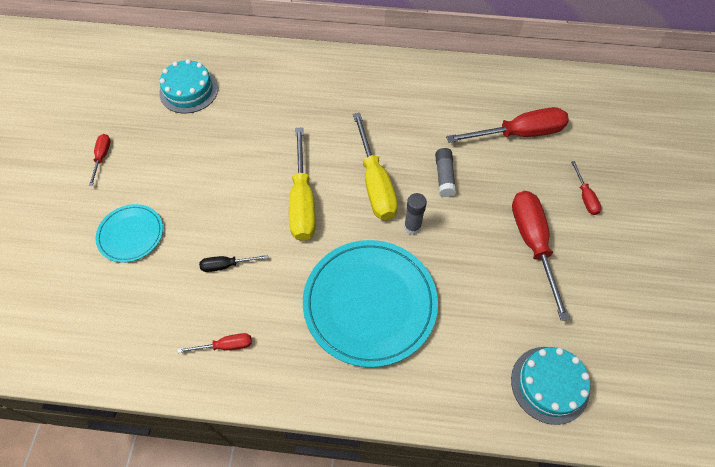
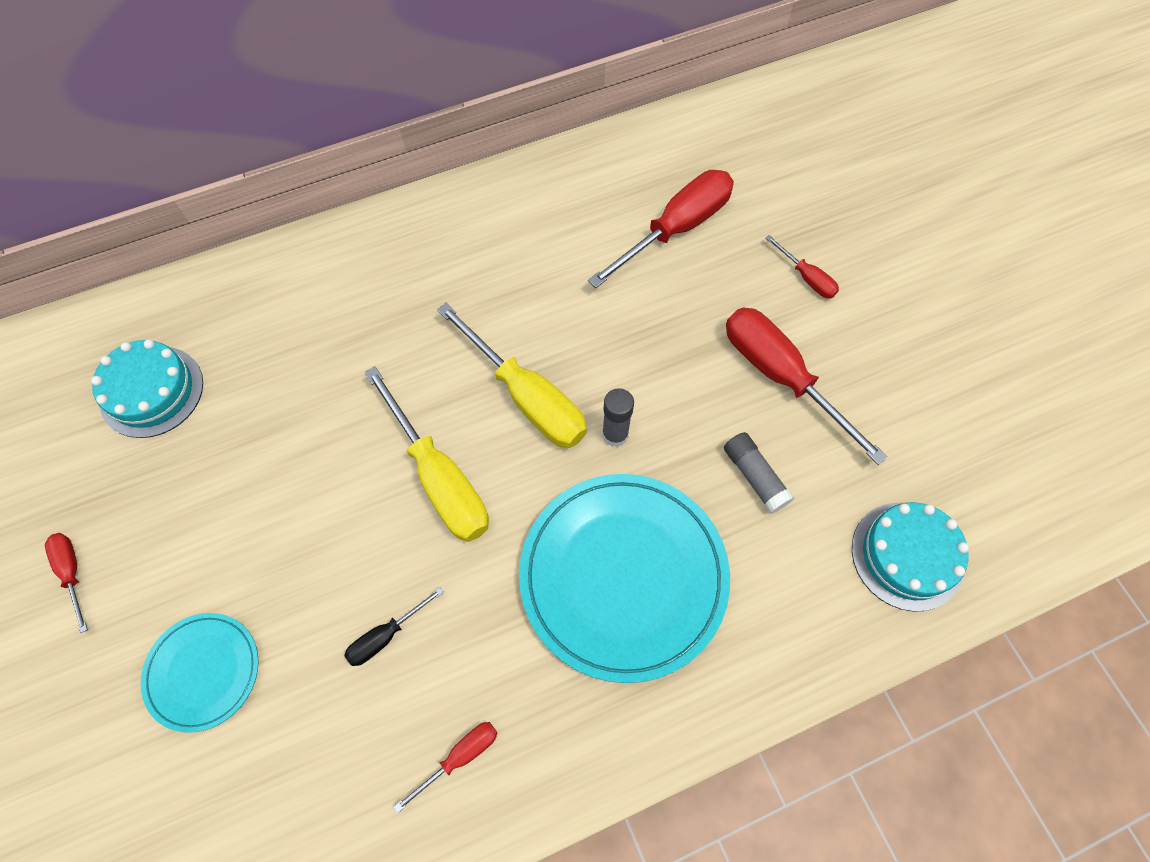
camera: 30 degrees left, 5 degrees up
(444, 176) = (614, 339): grey glue stick -> grey glue stick (754, 476)

